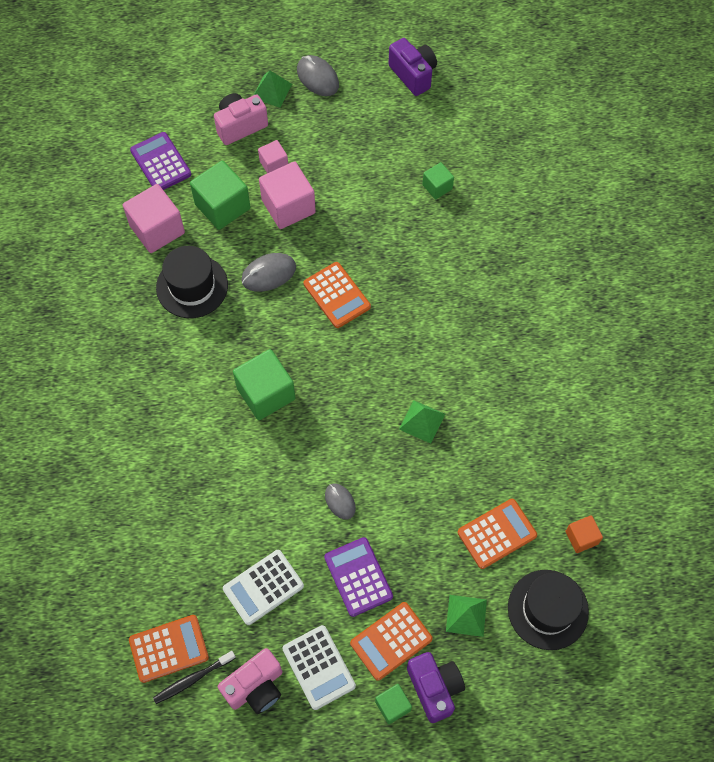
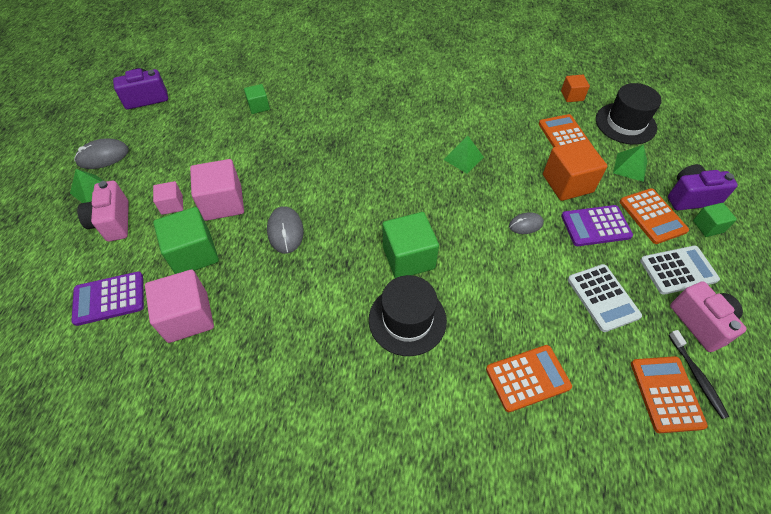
camera: 75 degrees left, 10 degrees down
(192, 286) = (270, 297): black hat -> black hat (407, 320)
(337, 295) = (329, 187): orange calculator -> orange calculator (527, 378)
(416, 542) = (567, 183): none -> orange cube

